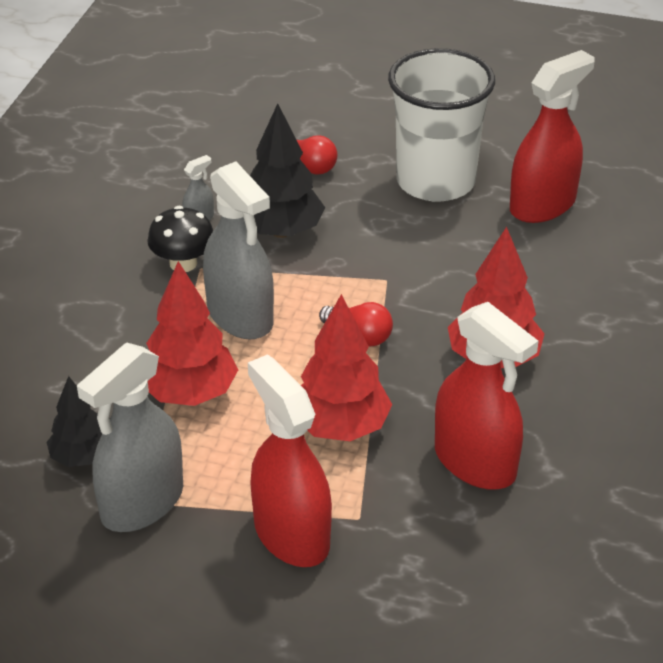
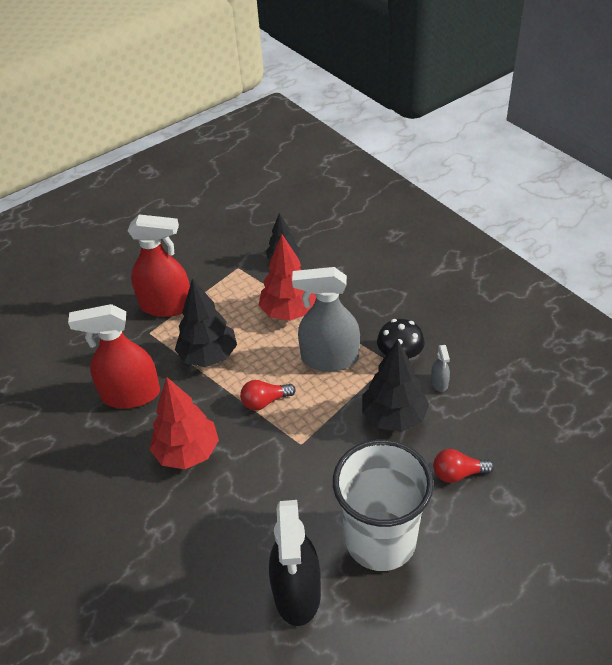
camera: 130 degrees right, 5 degrees up
(142, 503) = (236, 268): grey spray bottle -> none
(340, 427) = (208, 356): red tree -> black tree
(542, 205) = (297, 592): red spray bottle -> black spray bottle

